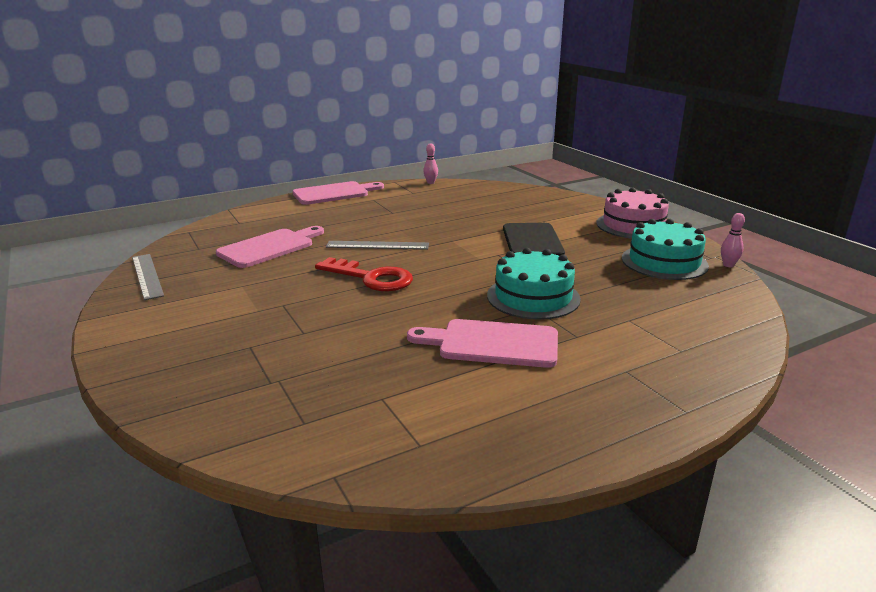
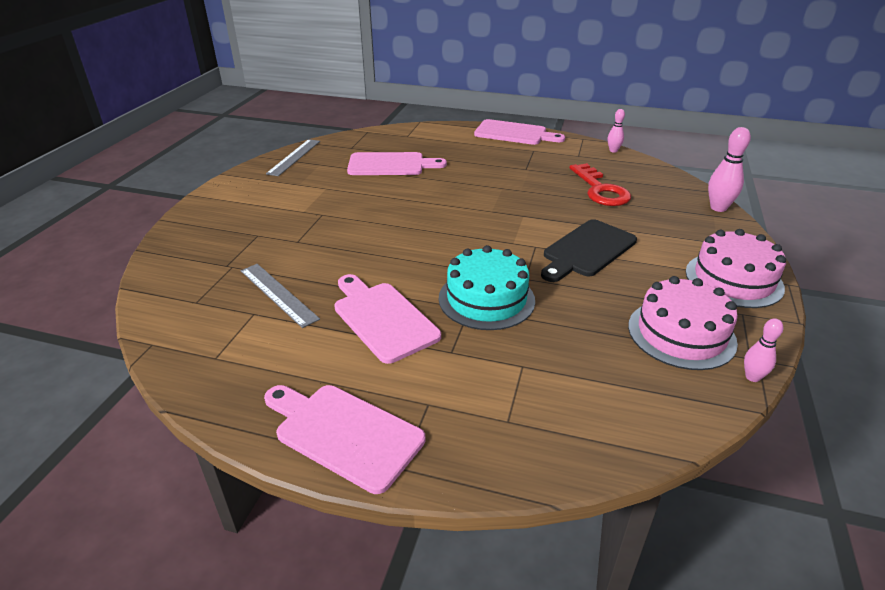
camera: 45 degrees right, 10 degrees up
(371, 278) = (406, 220): red key -> red key (600, 190)
(377, 245) = (460, 194): grey ruler -> grey ruler (278, 294)
(555, 193) = (718, 208): none -> pink bowling pin
(617, 419) = (344, 433): none -> pink cutting board
(664, 262) = (681, 334): turquoise cake -> pink cake

